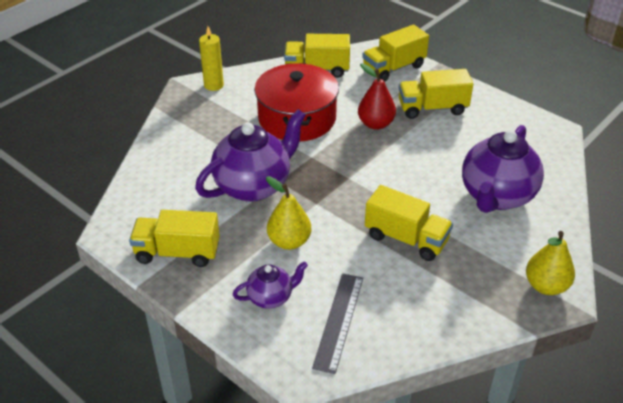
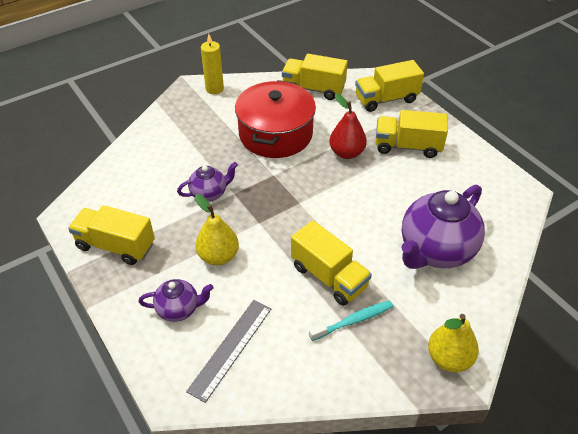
camera: 15 degrees right, 5 degrees up
(253, 186) = (209, 194): purple teapot -> purple teapot, size x0.51
(445, 272) = (353, 321): none -> turquoise toothbrush

